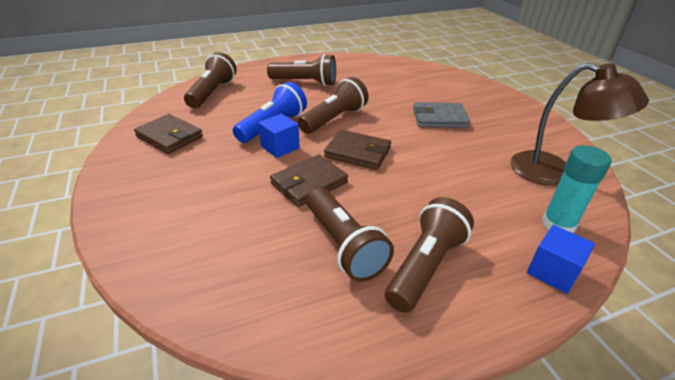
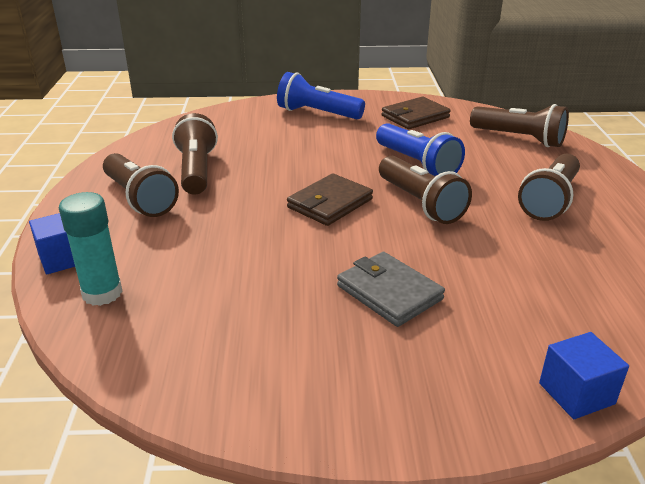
camera: 110 degrees right, 5 degrees down
(163, 196) = (317, 113): none -> blue flashlight
(280, 147) = (367, 163): blue cube -> blue cube (576, 393)
(309, 183) = (291, 169): brown wallet -> none
(344, 245) = (196, 170): brown flashlight -> brown flashlight turned 90 degrees clockwise
(439, 118) = (389, 292): grey wallet -> grey wallet turned 60 degrees counterclockwise
(554, 172) = (180, 346): brown lamp -> none

